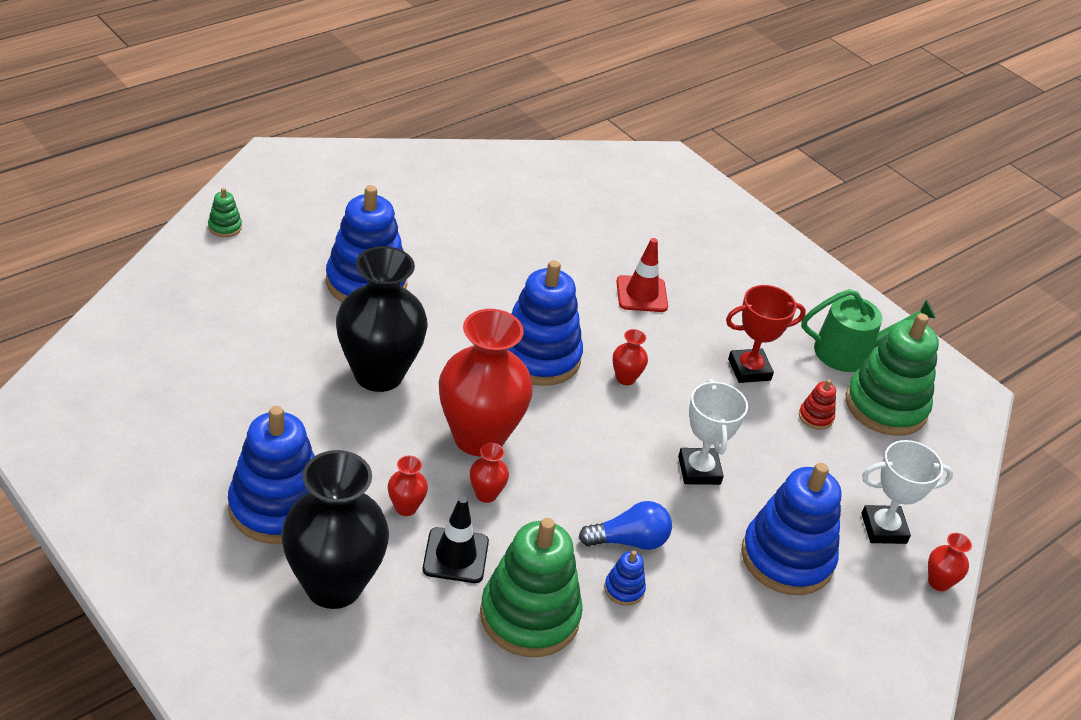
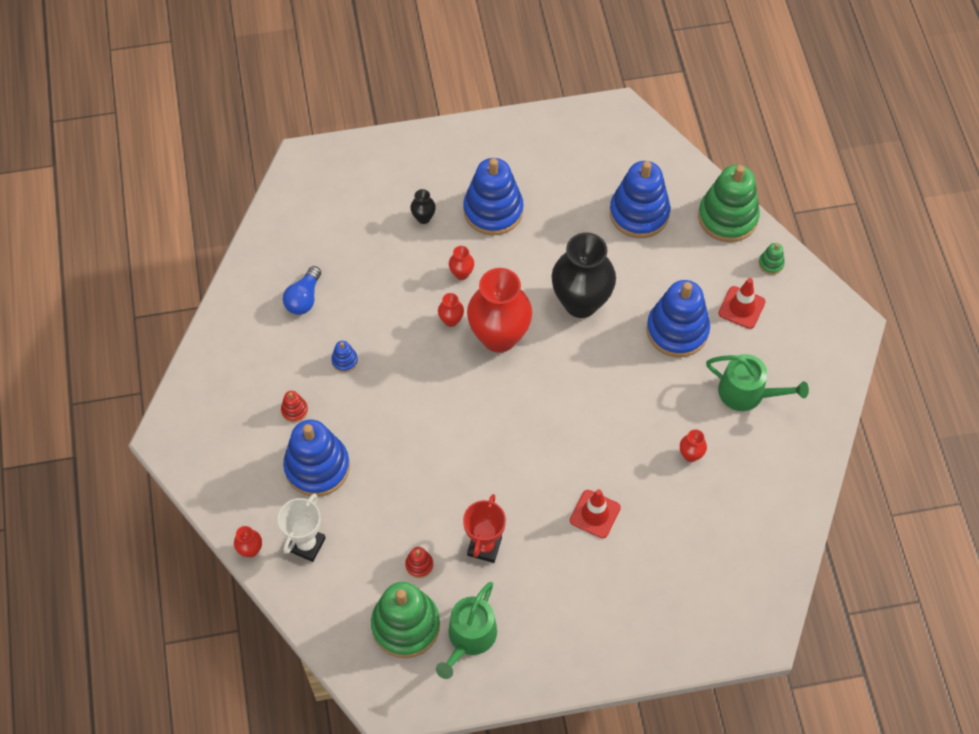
camera: 125 degrees right, 20 degrees up
(302, 238) = (741, 307): none -> red traffic cone
(333, 585) = (423, 218): black vase -> black vase, size x0.41
(413, 214) = (747, 393): none -> green watering can
(455, 555) = (413, 284): black traffic cone -> none
(529, 616) = (353, 303): green stacking toy -> green stacking toy (727, 217)
(539, 357) = (557, 408): blue stacking toy -> blue stacking toy (639, 213)
(625, 378) = (512, 454): red vase -> red vase (690, 455)
(629, 541) = (377, 382): blue light bulb -> blue light bulb (304, 298)
(699, 470) = (410, 455): white trophy -> none
(734, 616) = (294, 410): none -> red stacking toy

